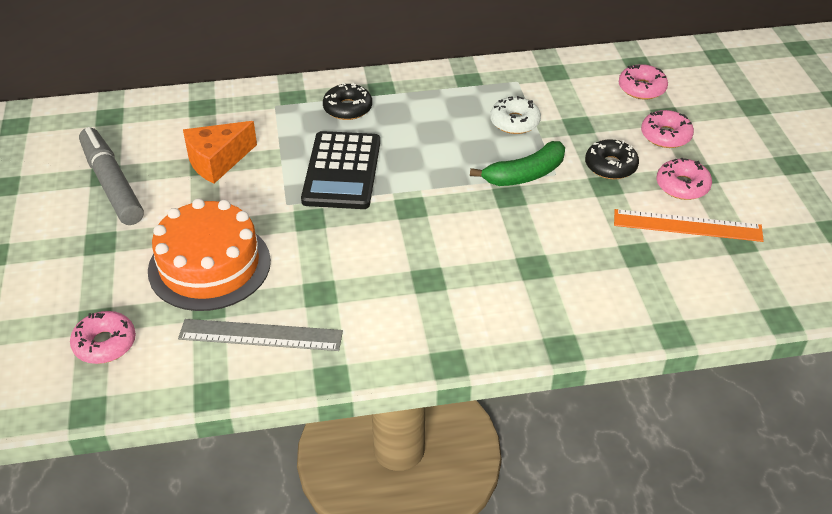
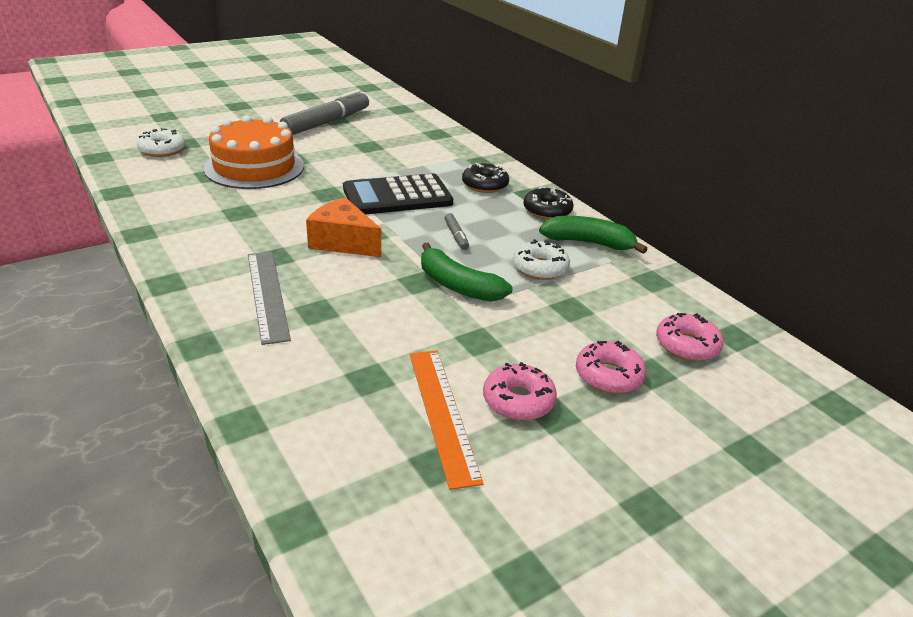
camera: 65 degrees right, 10 degrees down
(105, 344) = (162, 150): pink donut -> white donut
(217, 161) = (376, 149): orange cheese -> orange cheese (343, 242)
(260, 335) = (182, 198): grey ruler -> grey ruler (267, 295)
(441, 153) = (456, 236): none -> grey marker
(485, 83) = (588, 243): none -> green banana
(610, 166) = (514, 339): black donut -> black donut (547, 210)

